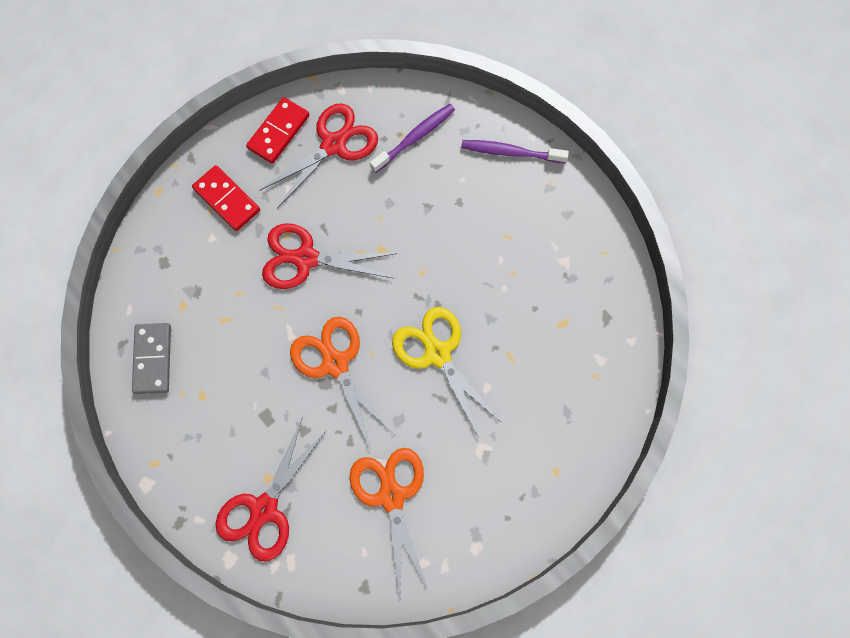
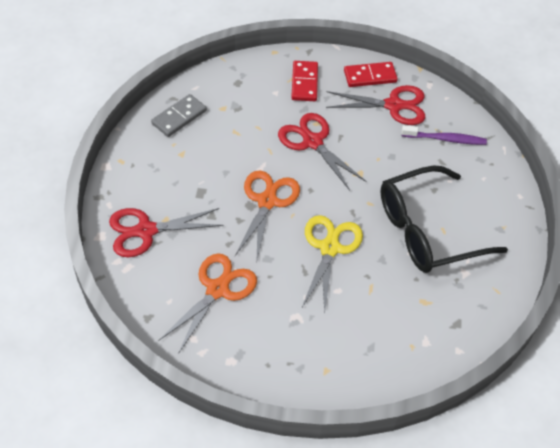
camera: 45 degrees right, 20 degrees down
(496, 251) = (427, 230): none -> black glasses
(510, 152) = (496, 192): purple toothbrush -> none

